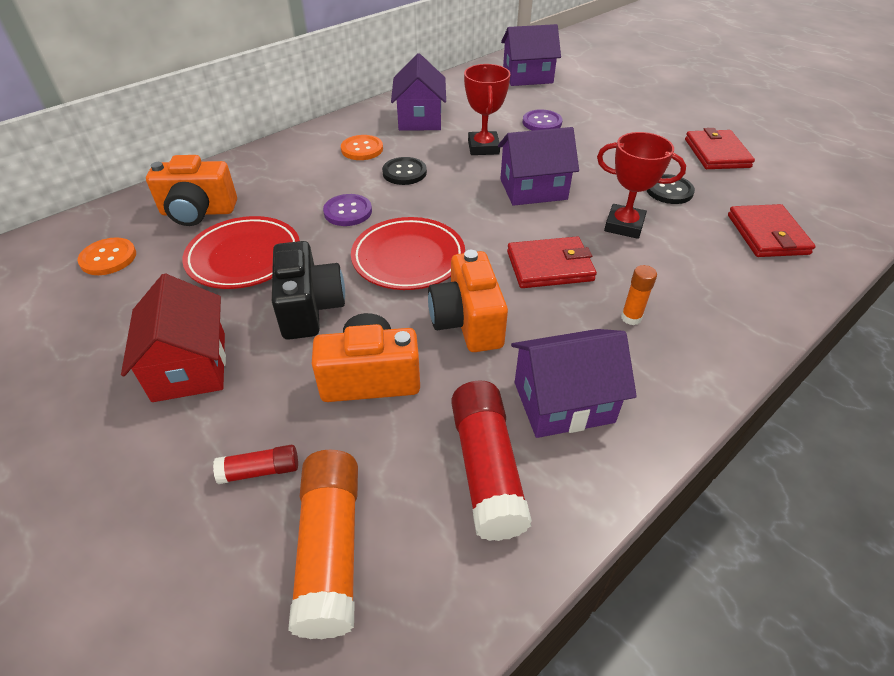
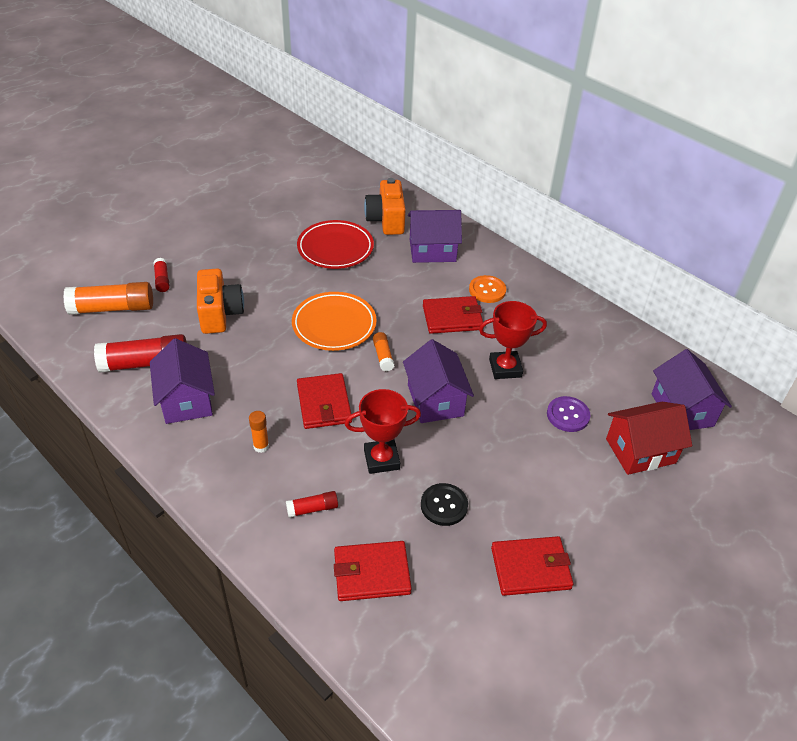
camera: 85 degrees right, 0 degrees up
(108, 258) = (335, 195): orange button -> none
(190, 366) = (238, 244): red house -> red house (640, 451)
(310, 308) = (283, 283): black camera -> none
(348, 212) = (392, 290): purple button -> none
(404, 172) = (452, 317): black button -> red wallet
(408, 258) = (334, 325): red plate -> orange plate
(420, 119) = (552, 323): purple house -> purple house (432, 250)
(466, 221) = (383, 356): none -> orange glue stick
(467, 322) = (264, 356): orange camera -> none
(624, 225) = (381, 459): red trophy -> red trophy turned 60 degrees clockwise
(708, 273) = (312, 509): none -> red glue stick

